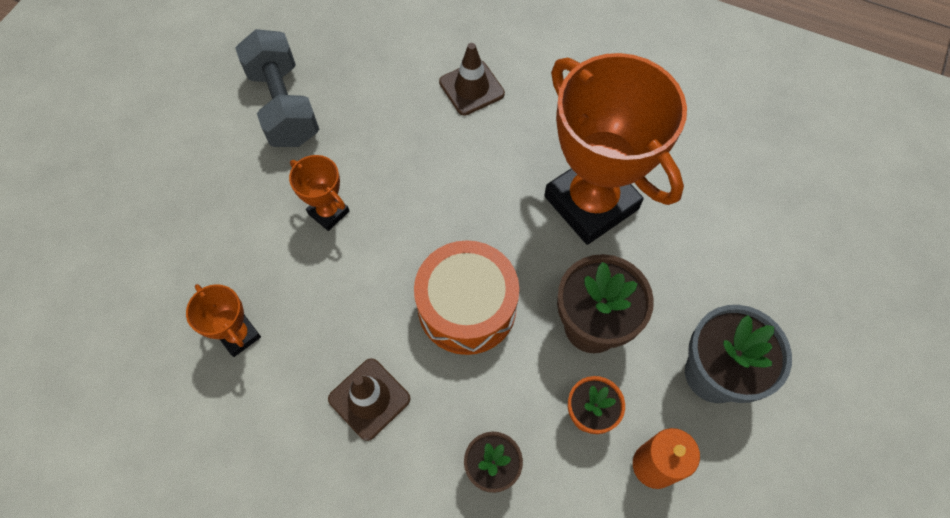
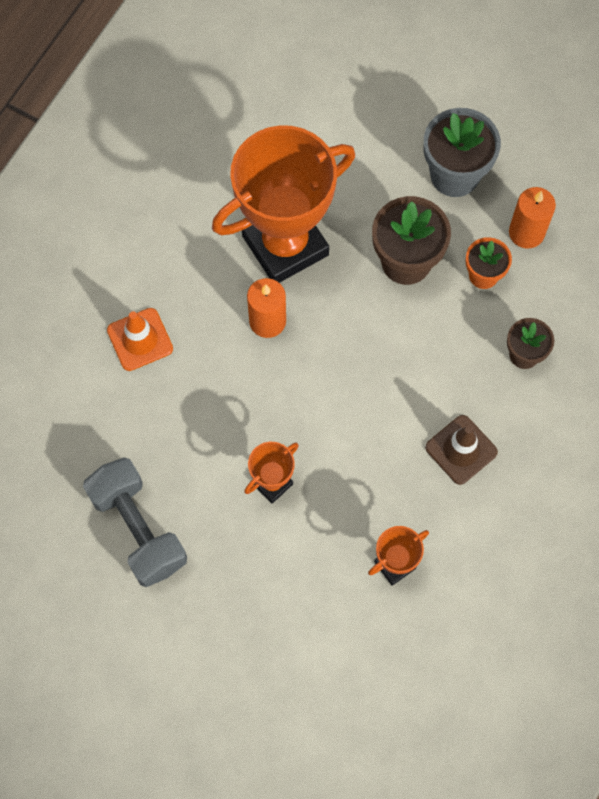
camera: 85 degrees left, 5 degrees up
(284, 106) = (138, 529): grey dumbbell -> grey dumbbell turned 75 degrees clockwise
(467, 307) = (381, 363): orange drum -> none
(471, 88) = (140, 339): brown traffic cone -> orange traffic cone
(503, 193) = (267, 321): none -> orange candle

